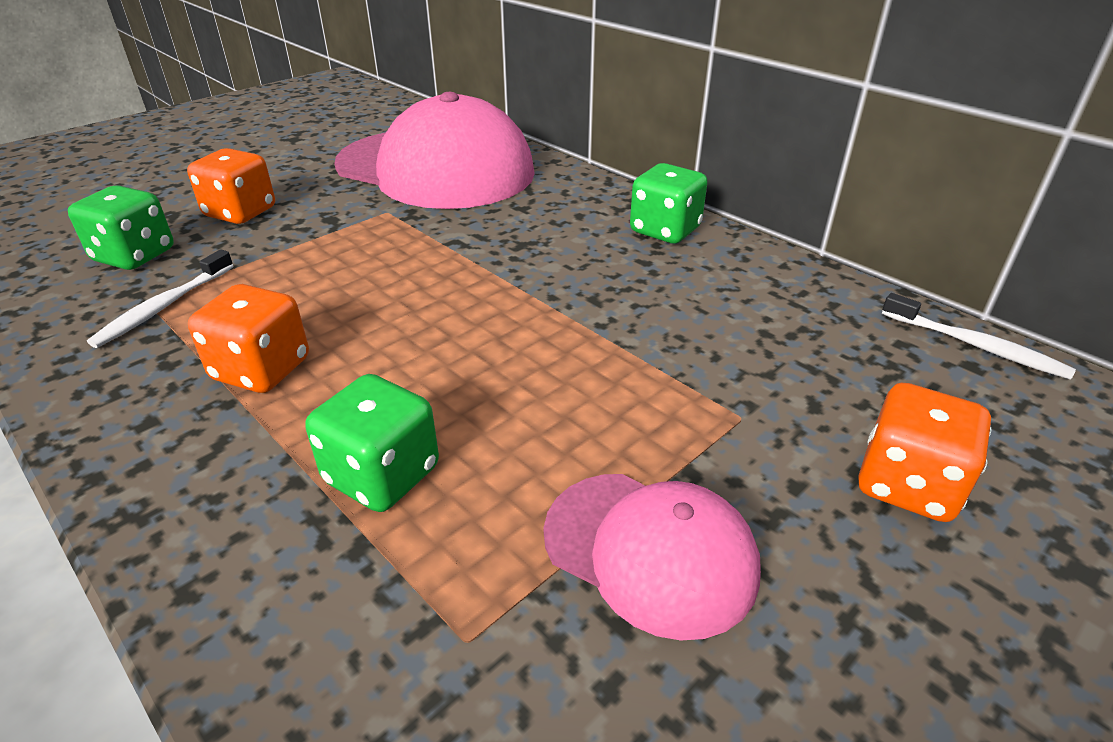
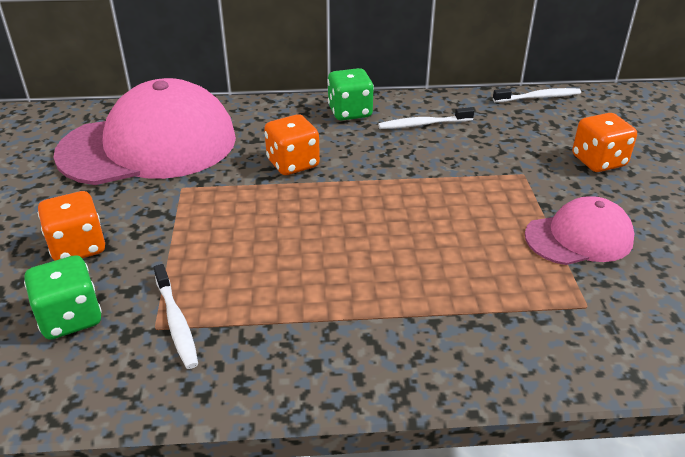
camera: 50 degrees left, 0 degrees up
(261, 369) = (313, 301): orange dice -> orange dice (293, 164)
(382, 475) = (459, 290): green dice -> none
(725, 285) = (423, 124): none -> white toothbrush

